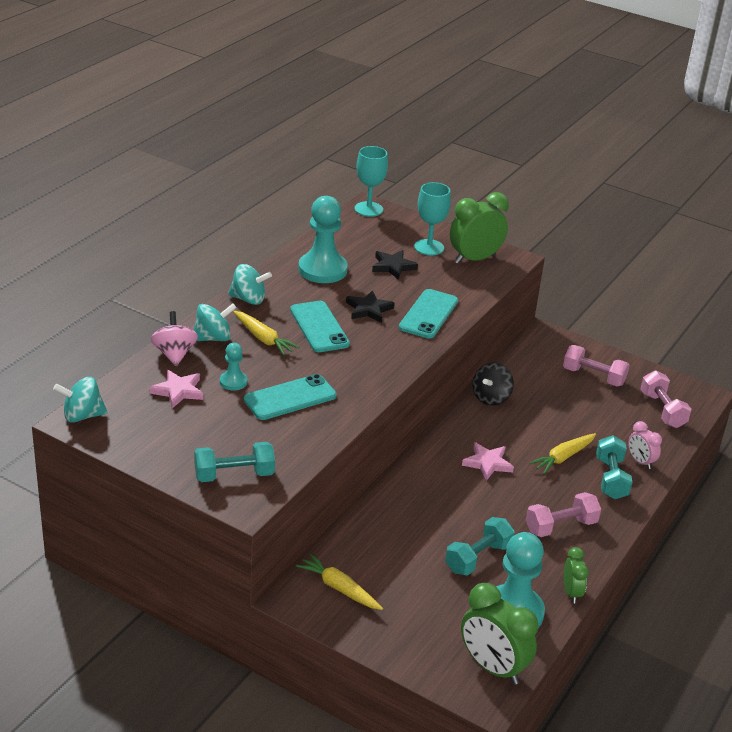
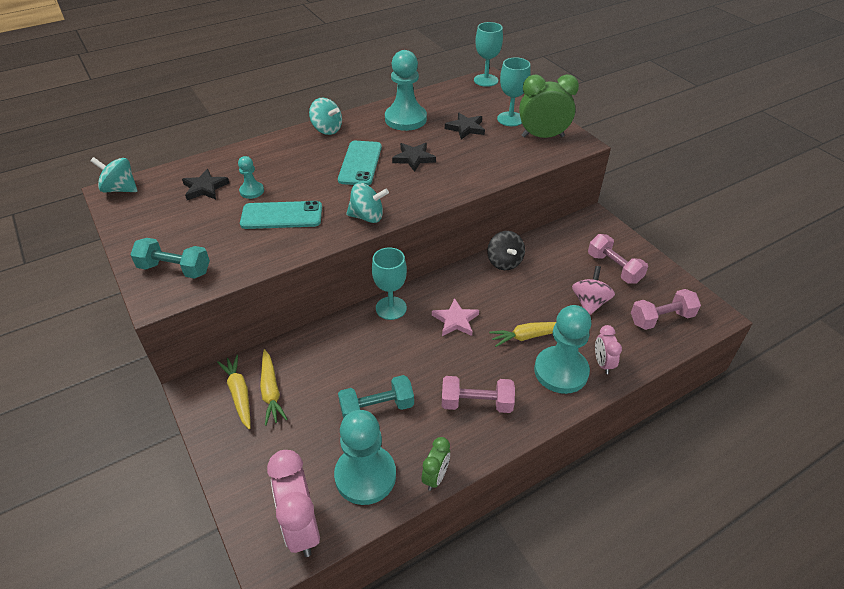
camera: 30 degrees right, 10 degrees up
(174, 354) = (231, 158): pink spinning top -> pink spinning top (589, 303)
(178, 391) = (205, 188): pink star -> black star
(213, 338) = (271, 153): turquoise spinning top -> turquoise spinning top (367, 217)
(263, 338) = (308, 162): yellow carrot -> yellow carrot (271, 391)
(418, 470) = (391, 308): none -> turquoise goblet
(428, 314) = (461, 174): turquoise phone -> none
(491, 398) = (504, 262): black spinning top -> black spinning top turned 75 degrees counterclockwise
(492, 667) = (301, 527): green clock -> pink clock
(611, 478) = (561, 371): turquoise dumbbell -> turquoise pawn
(662, 410) = (661, 318): pink dumbbell -> pink dumbbell turned 60 degrees clockwise

